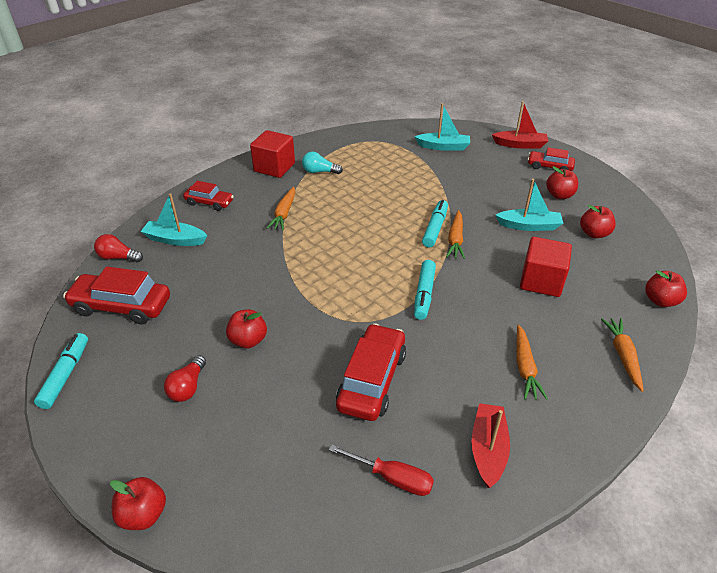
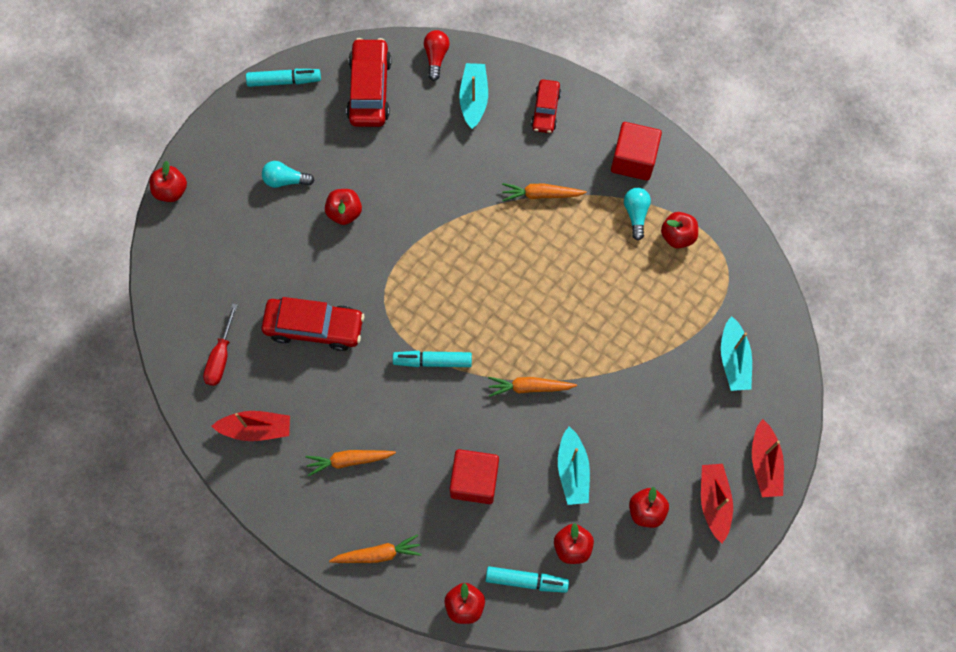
camera: 80 degrees right, 30 degrees up
(188, 387) = (285, 180): red light bulb -> turquoise light bulb
(343, 157) = (677, 236): none -> red apple
(435, 228) = (546, 363): turquoise marker -> turquoise marker (526, 581)
(549, 167) = (714, 502): red car -> red boat

